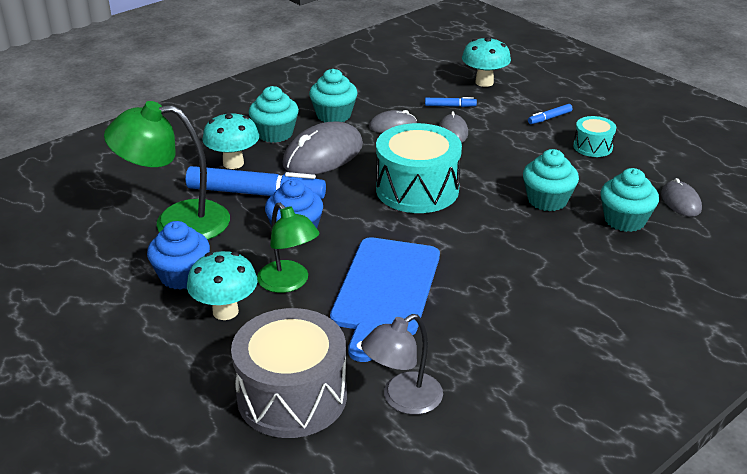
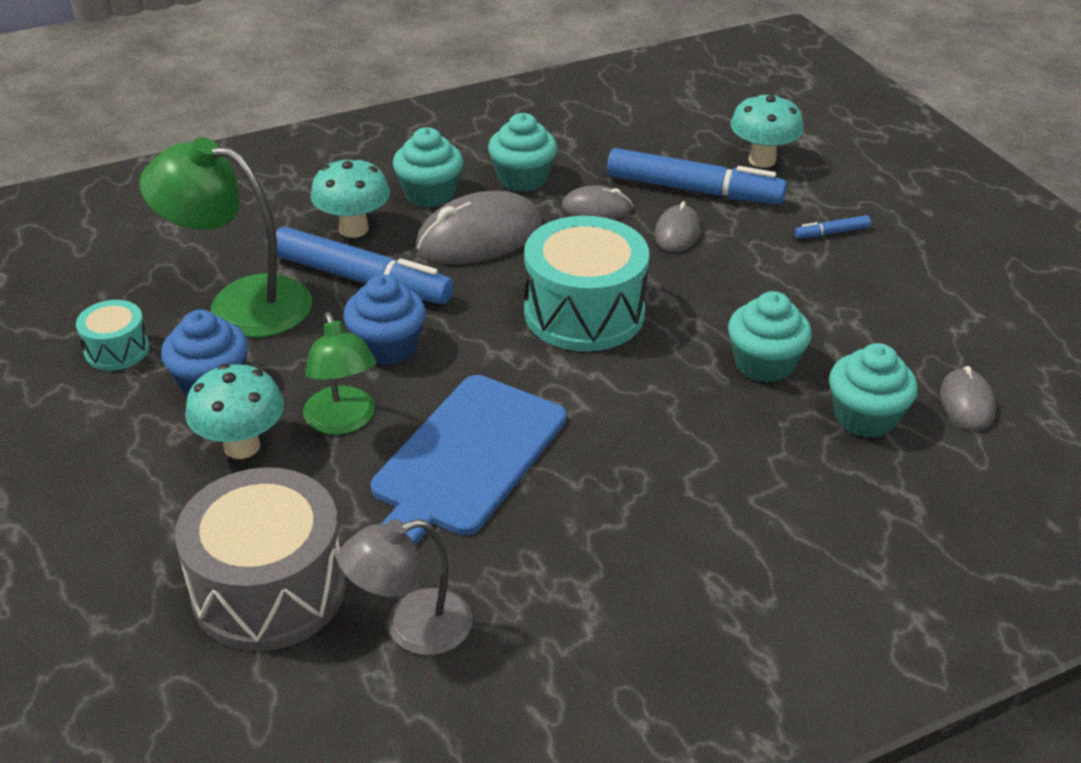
camera: 15 degrees right, 5 degrees up
(450, 106) = (693, 190): blue marker -> blue marker, size x2.35
(592, 147) = (874, 290): turquoise drum -> turquoise drum (117, 350)

